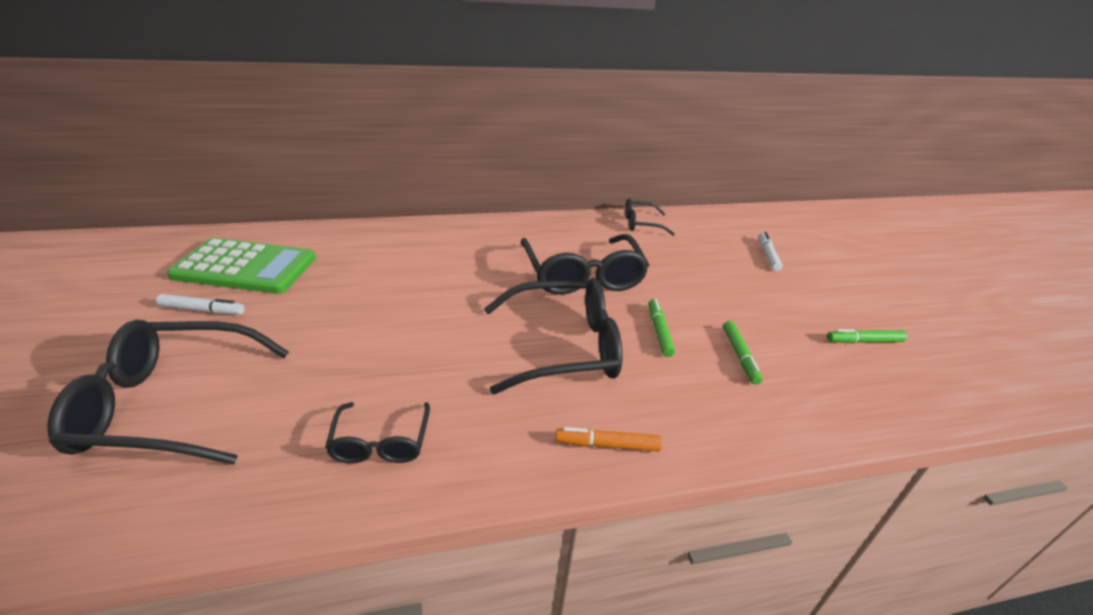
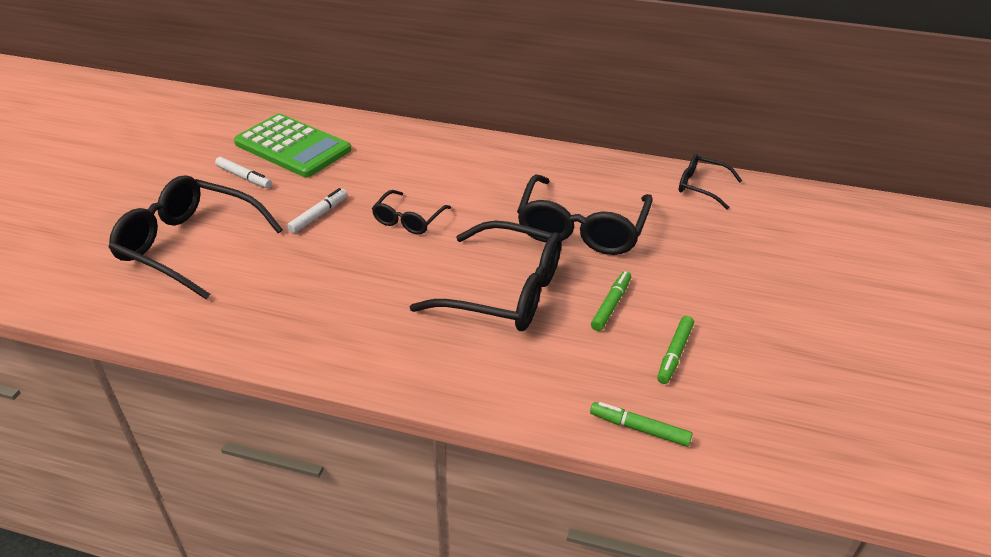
camera: 30 degrees right, 5 degrees up
(380, 442) = (306, 319): black glasses -> black glasses (408, 220)
(607, 445) = (474, 382): orange marker -> none
(768, 255) = (828, 261): white marker -> white marker (318, 215)
(864, 341) = (843, 386): green marker -> green marker (639, 428)

